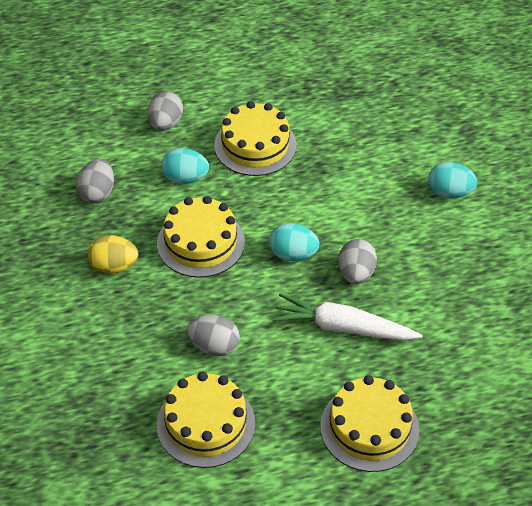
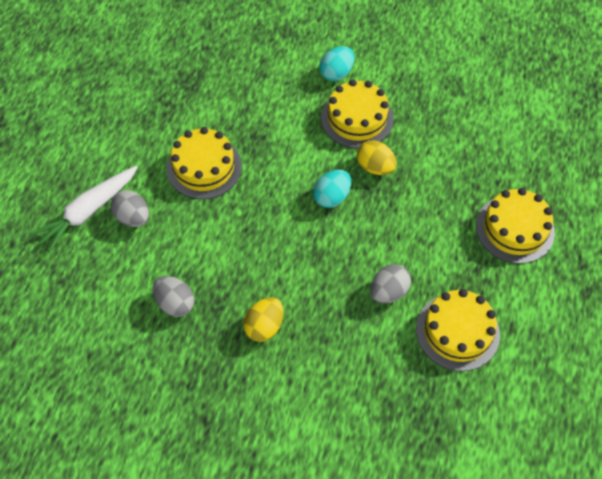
camera: 60 degrees left, 10 degrees up
(185, 178) = (204, 231): turquoise egg -> none
(200, 242) = (280, 252): yellow cake -> yellow cake (357, 118)
(343, 327) = (419, 200): white carrot -> white carrot (88, 211)
(356, 273) = (375, 167): grey egg -> yellow egg

